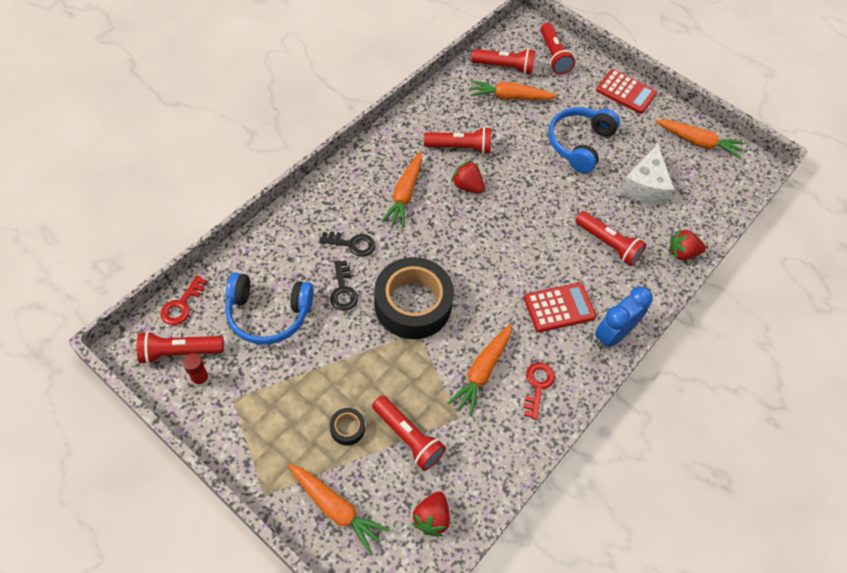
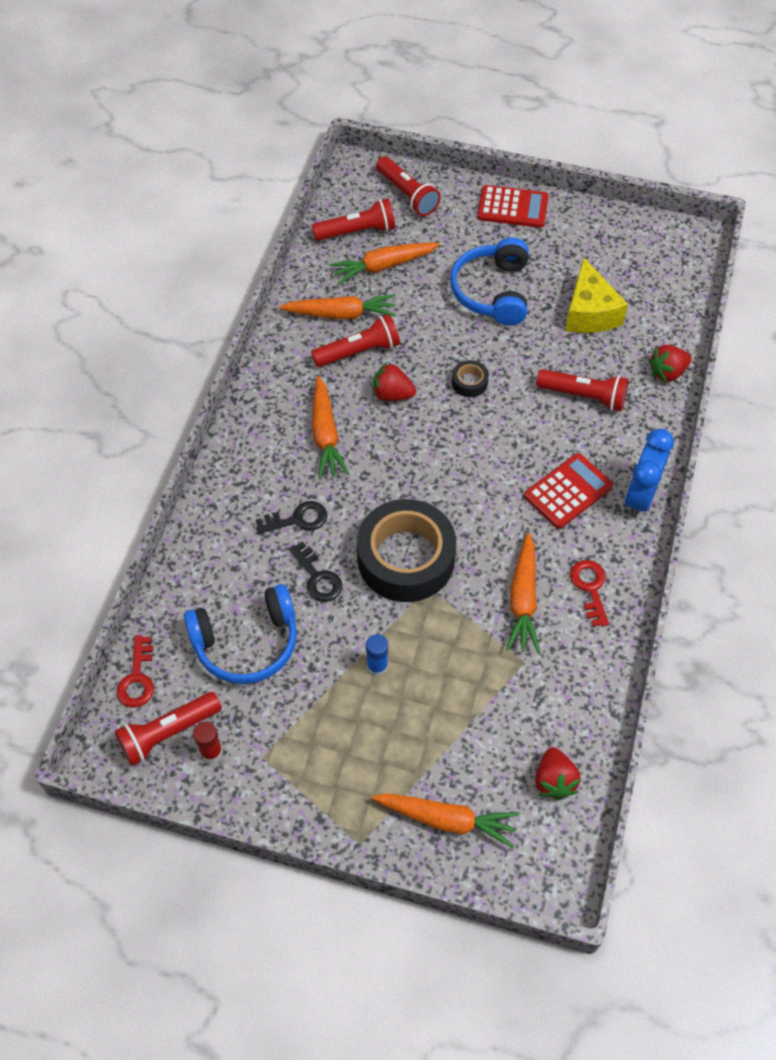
camera: 20 degrees left, 0 degrees up
(347, 428) = (410, 729): black tape -> black tape (469, 382)
(349, 371) = (377, 666): none -> blue glue stick
(408, 437) = (482, 707): red flashlight -> none
(644, 186) = (589, 312): white cheese -> yellow cheese
(697, 142) = (621, 236): orange carrot -> orange carrot (341, 314)

